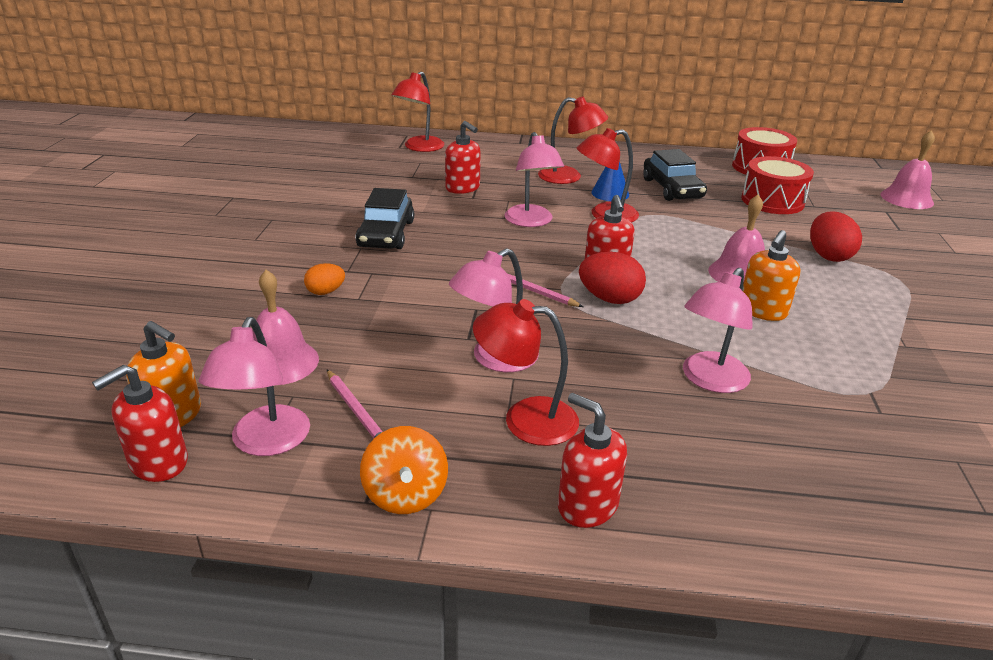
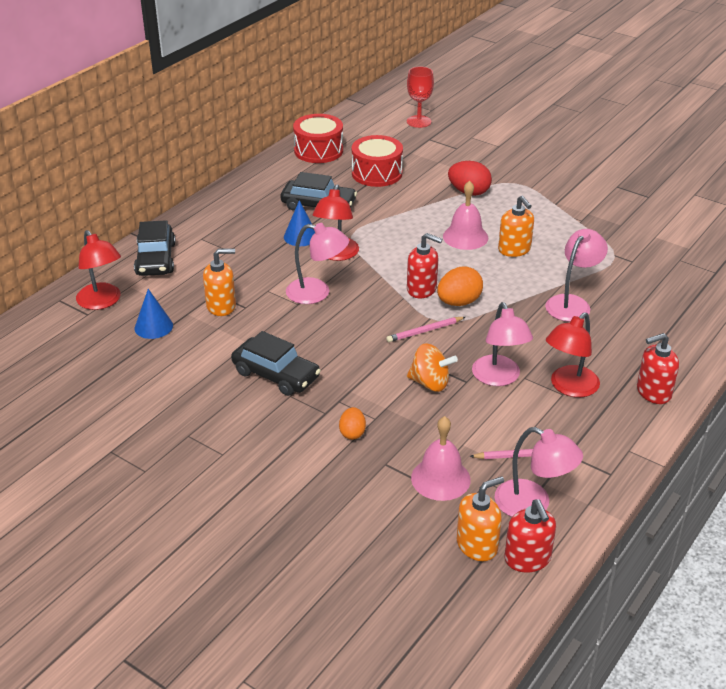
camera: 60 degrees left, 5 degrees up
(405, 495) = (612, 456): orange spinning top -> orange spinning top (430, 383)
(406, 171) = (153, 326): none -> blue cone
(463, 188) = (221, 306): red soap dispenser -> orange soap dispenser
(498, 150) = (155, 259): none -> black car
(569, 177) = (251, 244): red lamp -> none
(609, 299) = (459, 302): red egg -> orange egg
(709, 380) = (572, 303): pink lamp -> pink lamp turned 120 degrees counterclockwise
(906, 198) = (419, 121): pink bell -> red goblet

